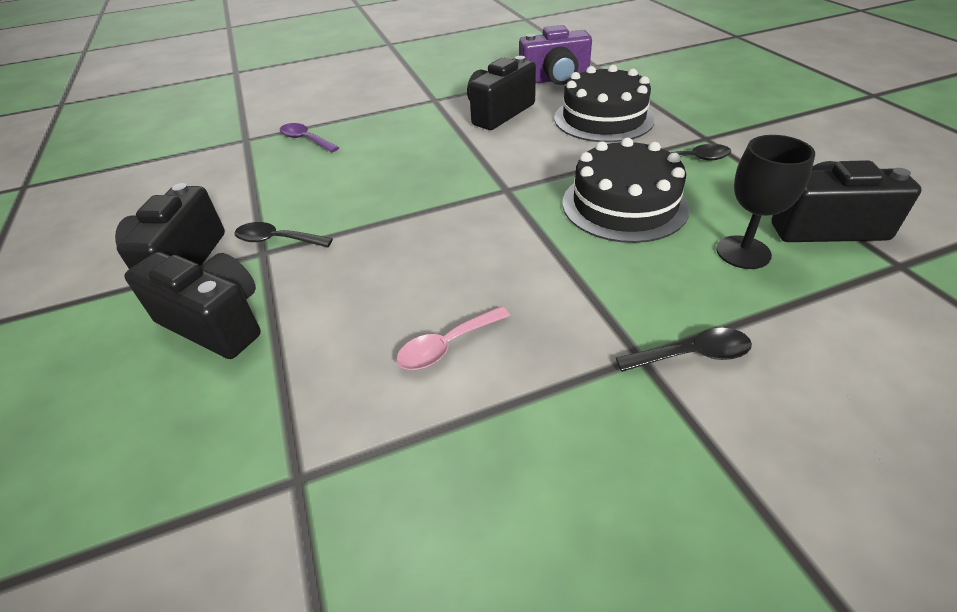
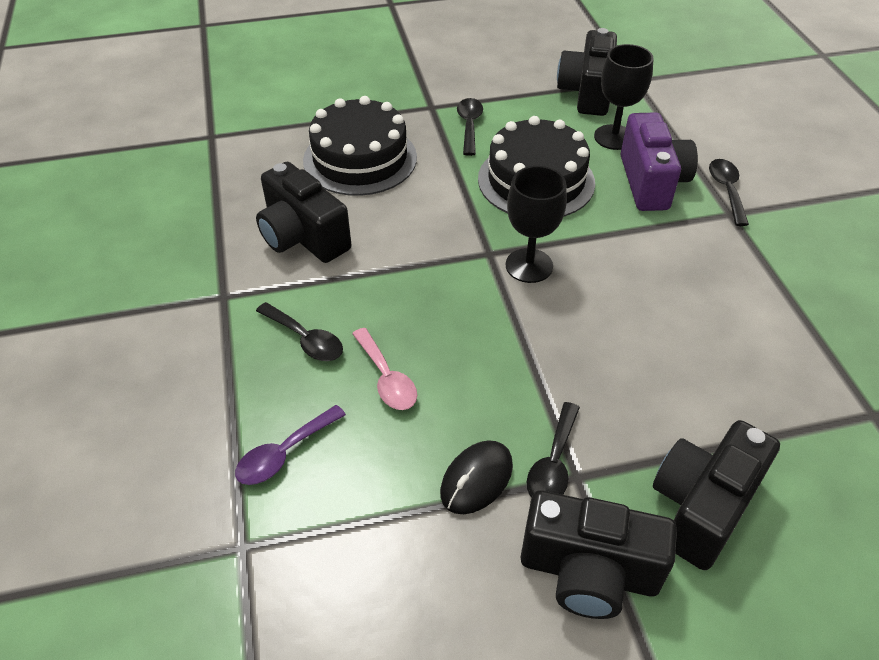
camera: 85 degrees left, 5 degrees up
(271, 208) = (476, 479): none -> black mouse
(398, 130) = (305, 339): none -> black spoon
(447, 346) = (725, 317): pink spoon -> pink spoon (386, 378)
(495, 211) = (529, 265): none -> black goblet
(555, 79) = (231, 175): purple camera -> purple camera (651, 182)

